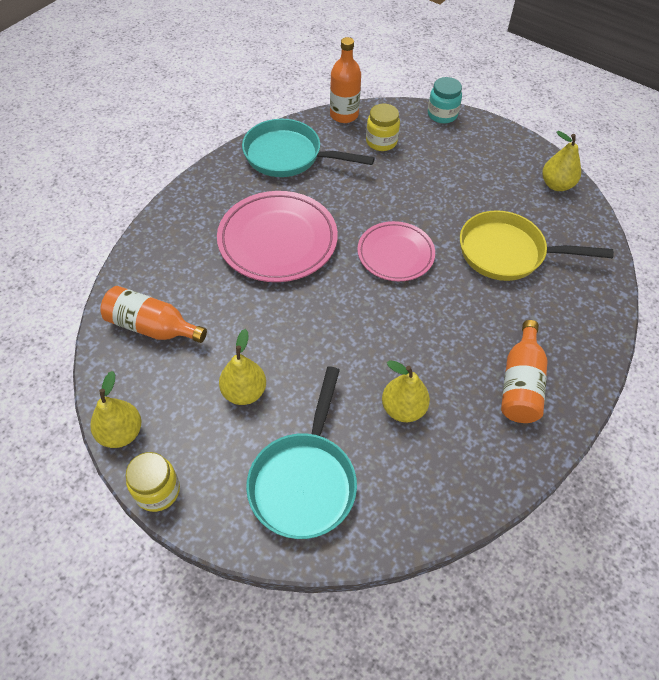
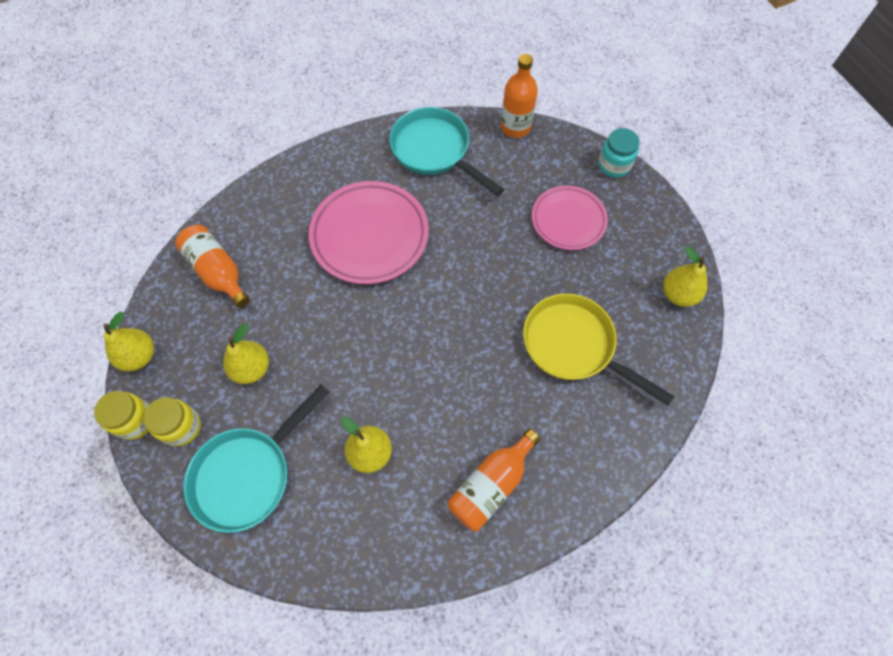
camera: 30 degrees right, 10 degrees up
(381, 142) = (532, 171): yellow jar -> yellow jar (181, 427)
(395, 254) = (465, 298): pink plate -> pink plate (568, 220)

